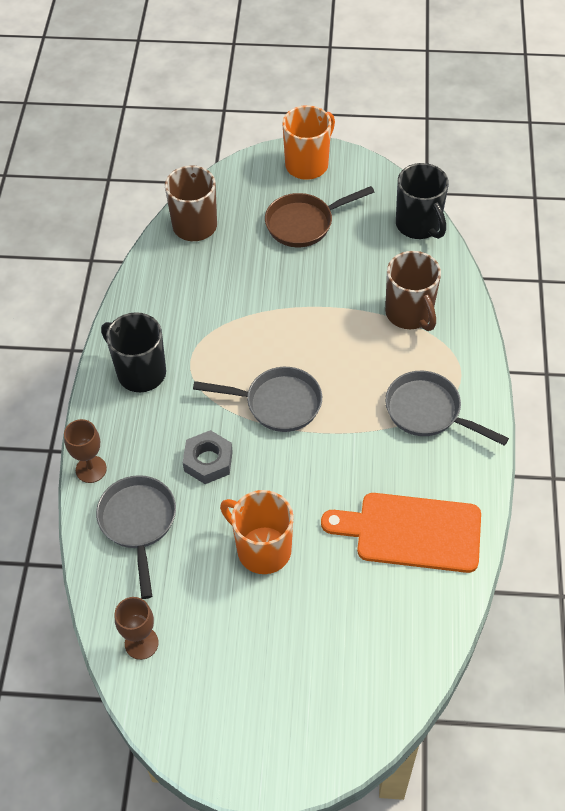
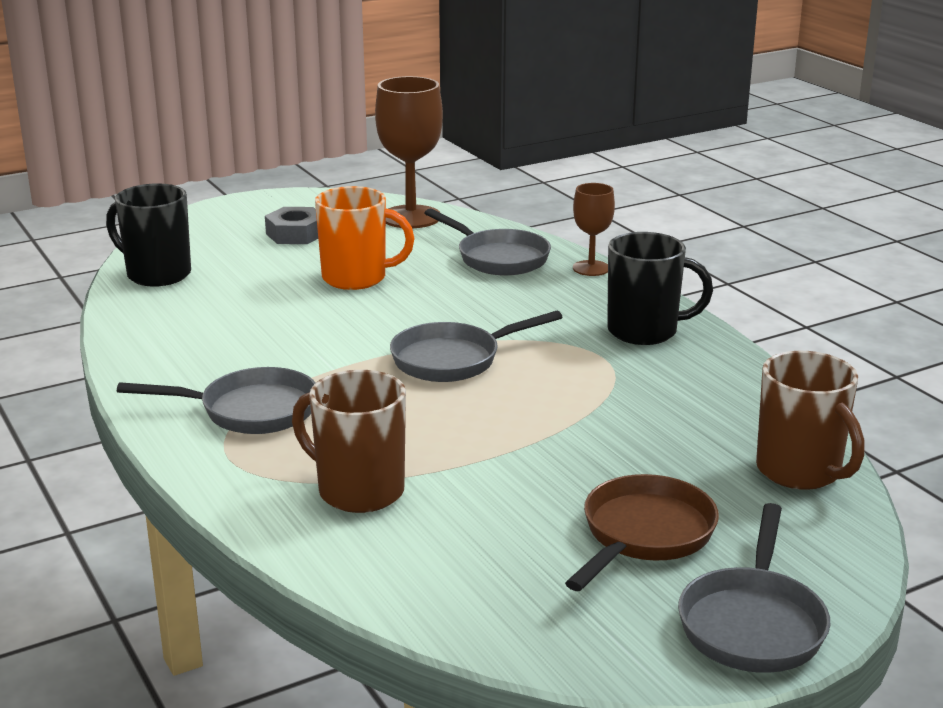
camera: 145 degrees right, 30 degrees down
(141, 643) = (411, 217): brown goblet -> brown goblet, size x1.76
(208, 461) = (480, 304): grey nut -> grey nut (295, 234)
(308, 164) = (753, 623): orange mug -> grey pan
(411, 532) = (202, 328): orange cutting board -> none
(418, 225) = (448, 609): black mug -> black mug (157, 274)

